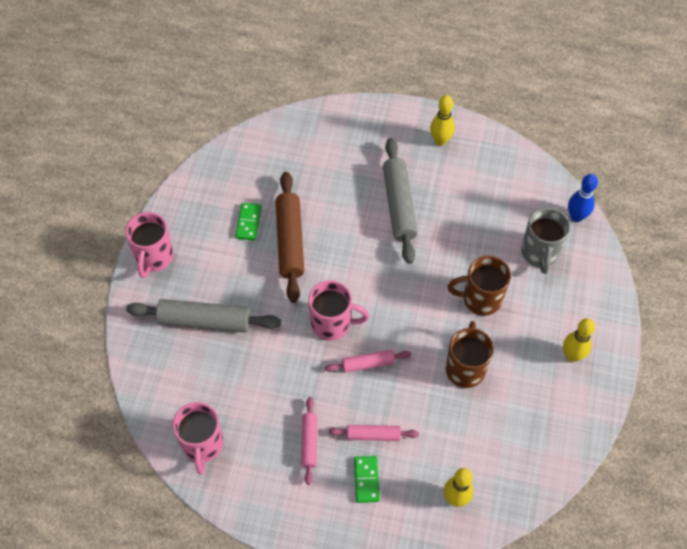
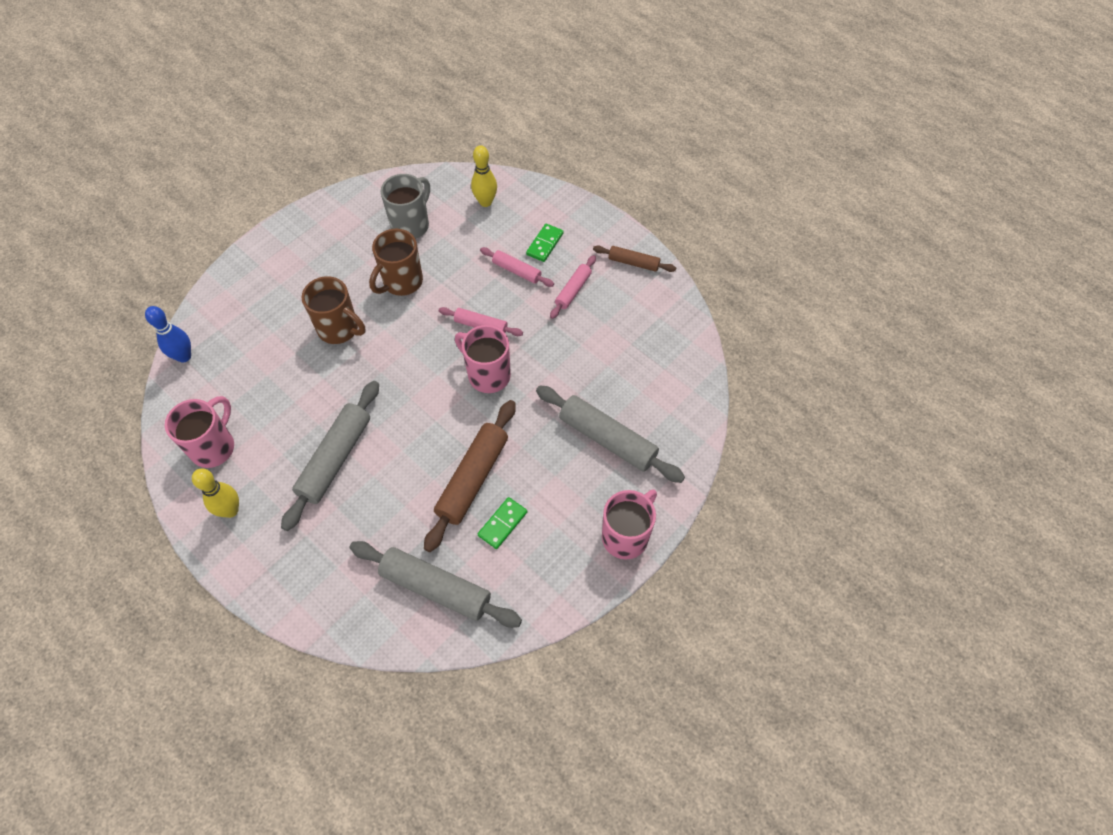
camera: 150 degrees left, 0 degrees up
(203, 445) = (666, 331): pink mug -> pink mug (214, 447)
(268, 164) = (436, 588): none -> grey rolling pin
(269, 505) = (633, 263): none -> brown rolling pin
(539, 253) = (250, 341): grey mug -> grey mug (411, 225)
(572, 355) = (308, 249): yellow bowling pin -> none

